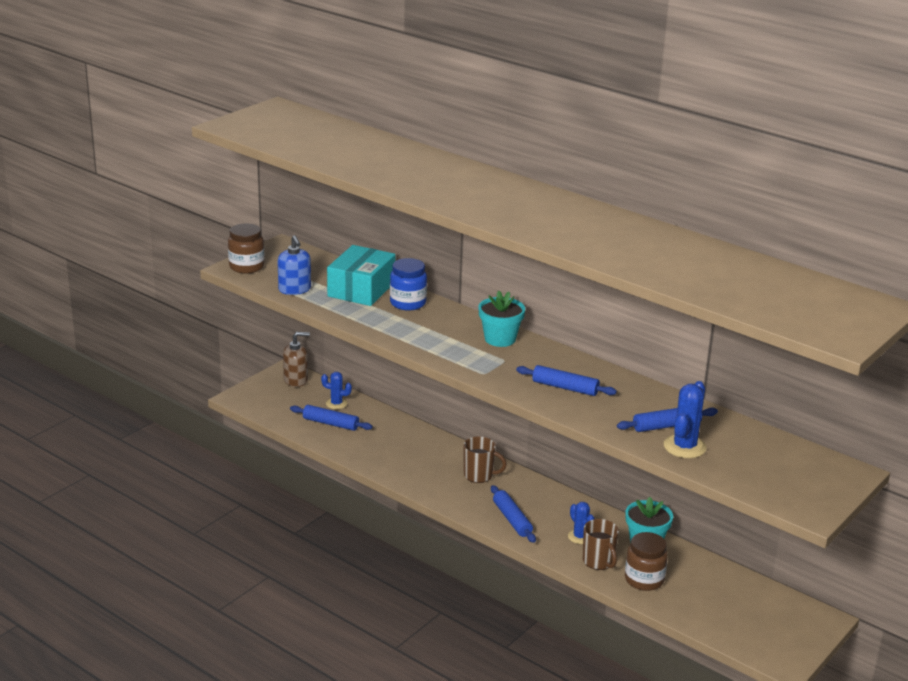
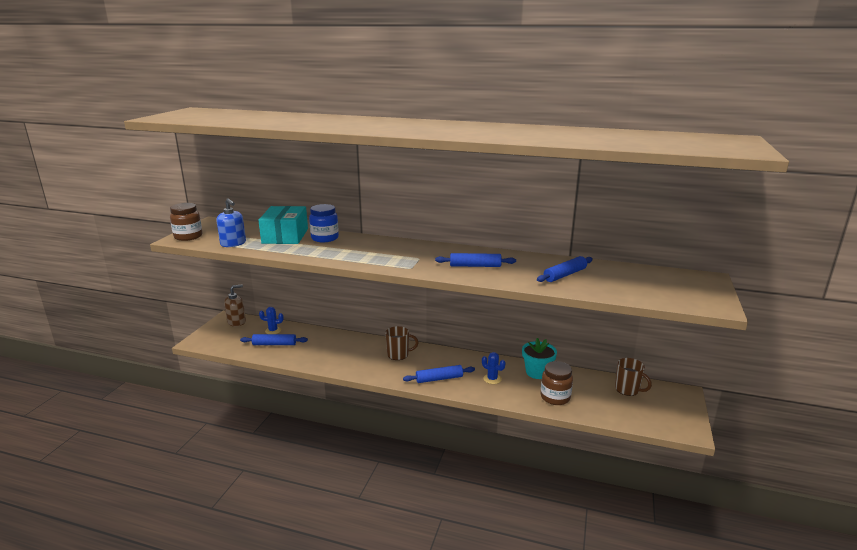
camera: 20 degrees left, 5 degrees down
(500, 339) = (405, 247): turquoise flower pot -> none
(512, 519) = (439, 379): blue rolling pin -> blue rolling pin turned 60 degrees counterclockwise
(598, 561) = (516, 393): brown mug -> brown mug (627, 389)
(684, 447) = (590, 285): blue cactus -> none

